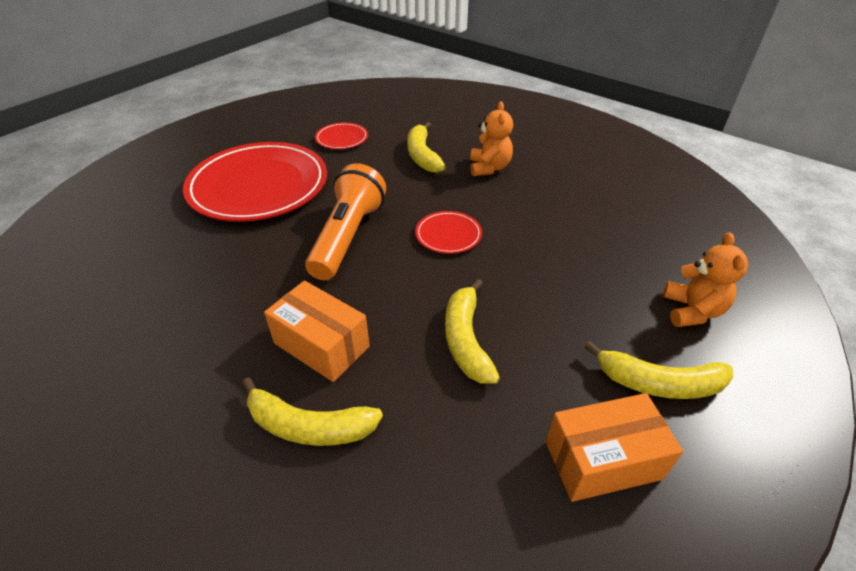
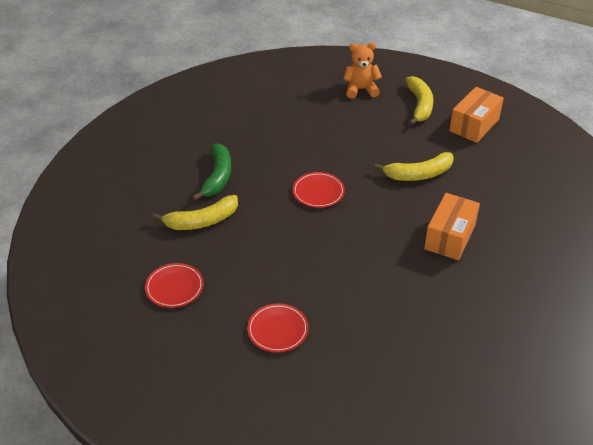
camera: 100 degrees left, 0 degrees up
(258, 186) = (278, 330): red plate -> red plate, size x0.43
(309, 426) = (507, 228): yellow banana -> none
(348, 236) = (337, 248): orange flashlight -> none
(489, 168) = (217, 177): orange teddy bear -> green banana
(602, 460) = (474, 125): orange box -> orange box turned 60 degrees clockwise

